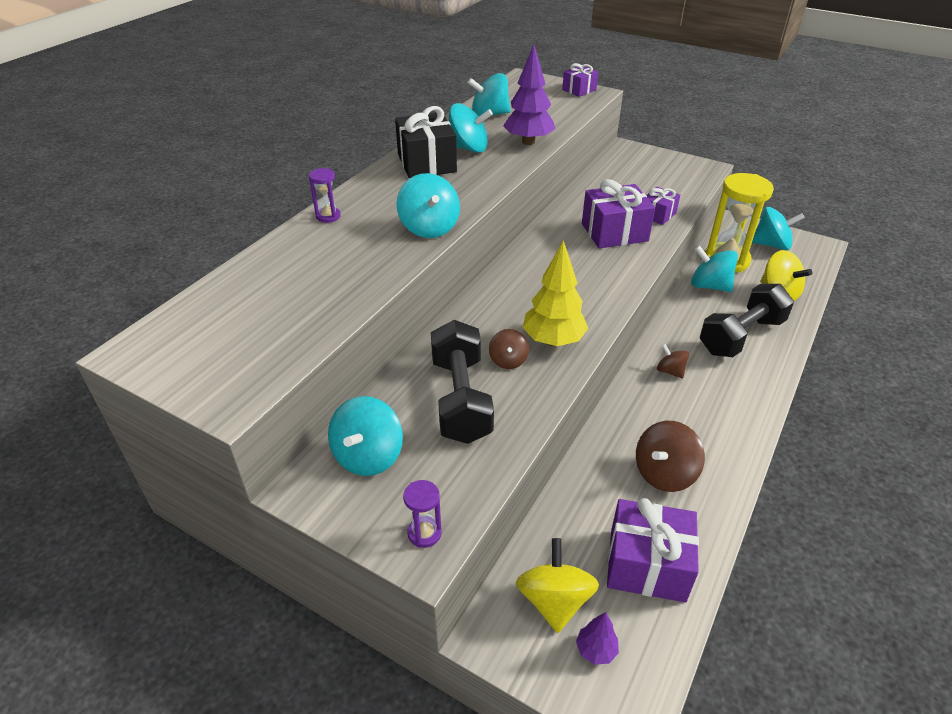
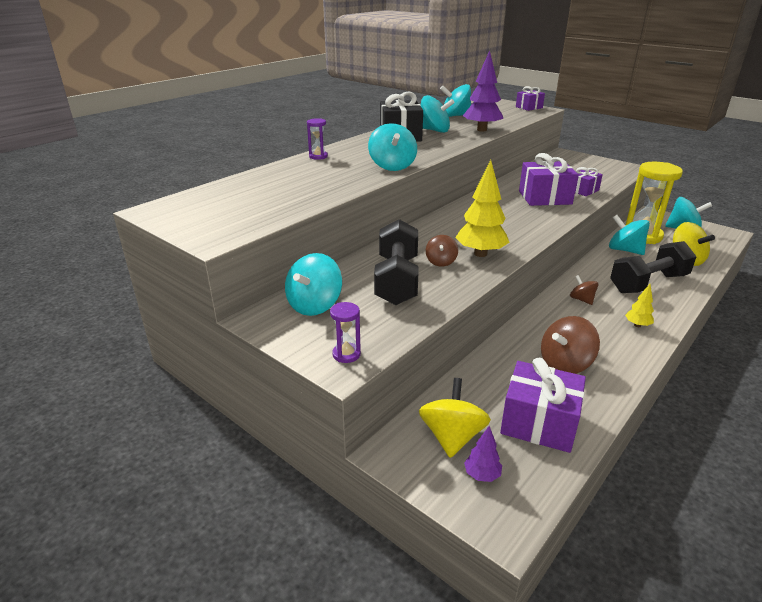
camera: 10 degrees right, 10 degrees down
(736, 403) = (637, 325): none -> yellow tree

